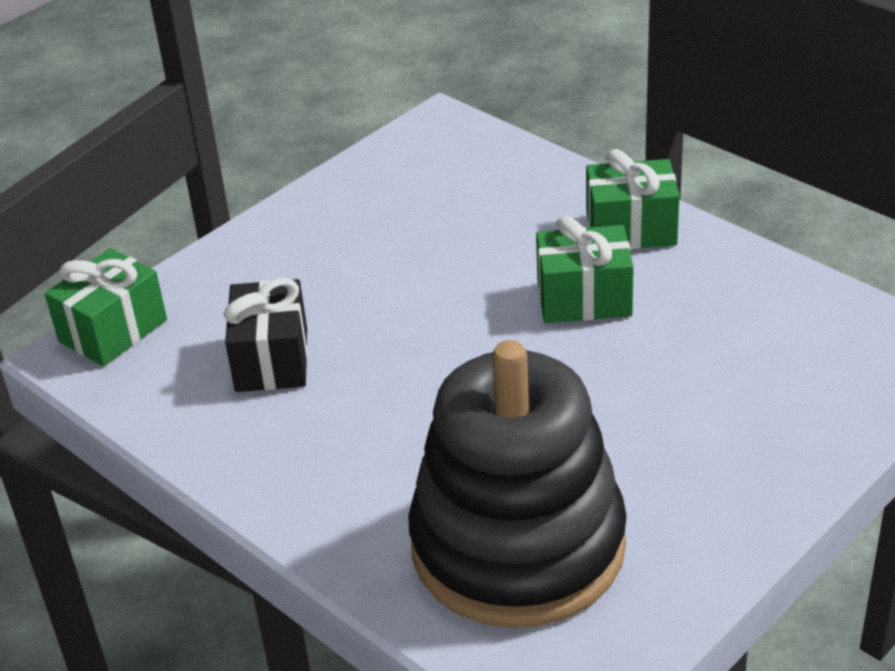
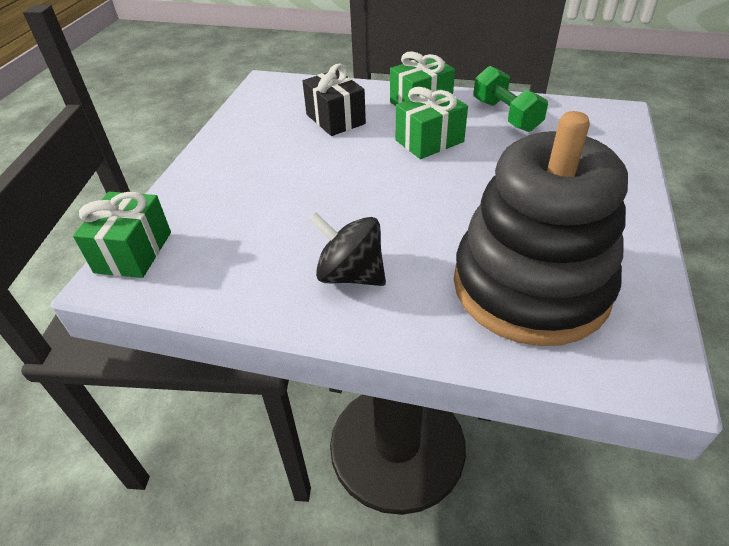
camera: 30 degrees left, 5 degrees up
(272, 360) = (267, 232): black gift -> black gift (335, 119)
(323, 449) = (350, 274): none -> black spinning top
(738, 293) = (506, 115): none -> green dumbbell

